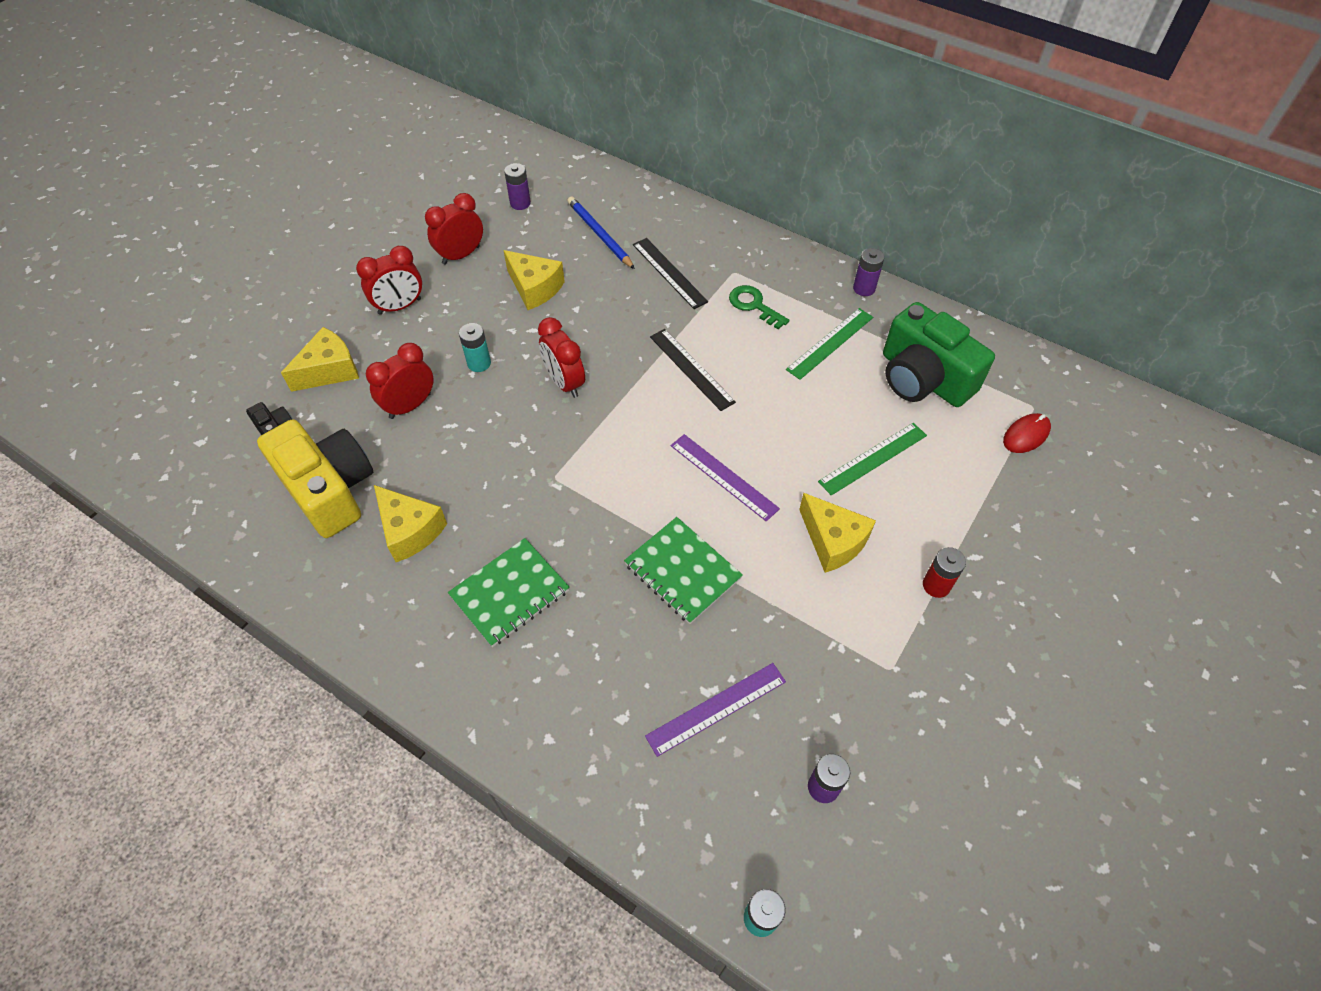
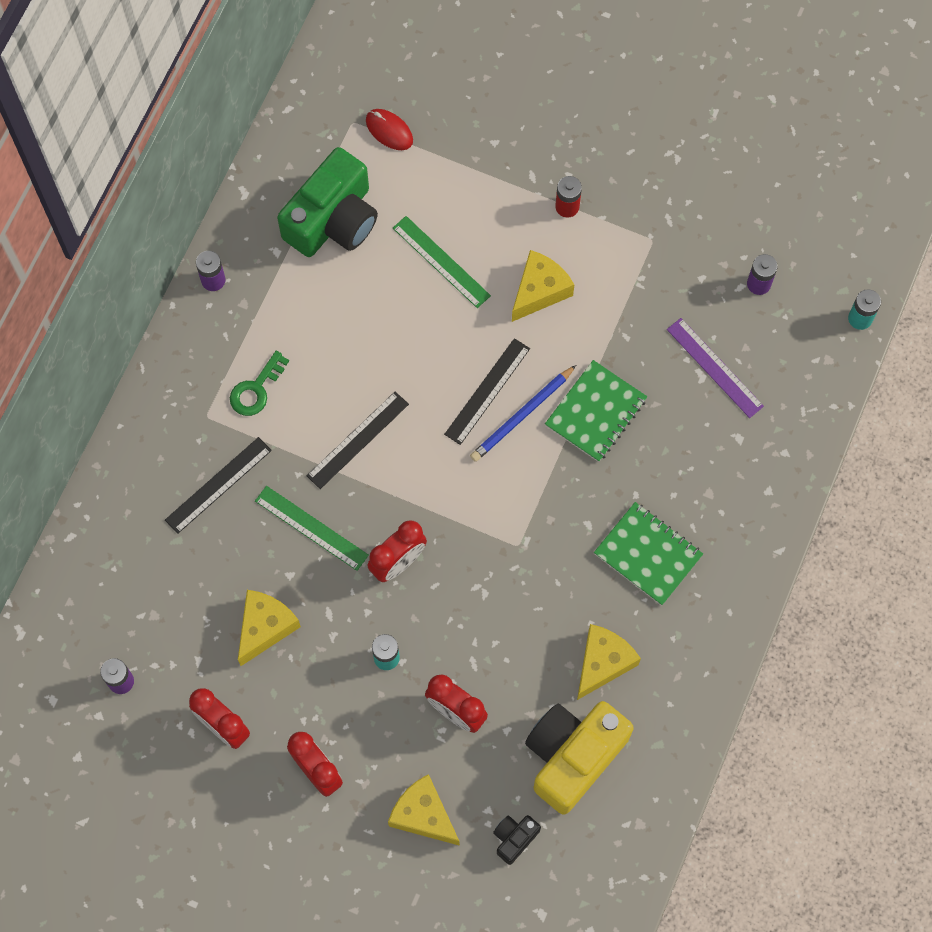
camera: 100 degrees left, 15 degrees up
(599, 234) = (165, 574): blue pencil -> blue pencil (522, 416)
(723, 476) = (487, 391): purple ruler -> black ruler
(830, 343) = (299, 309): green ruler -> green ruler (311, 528)

